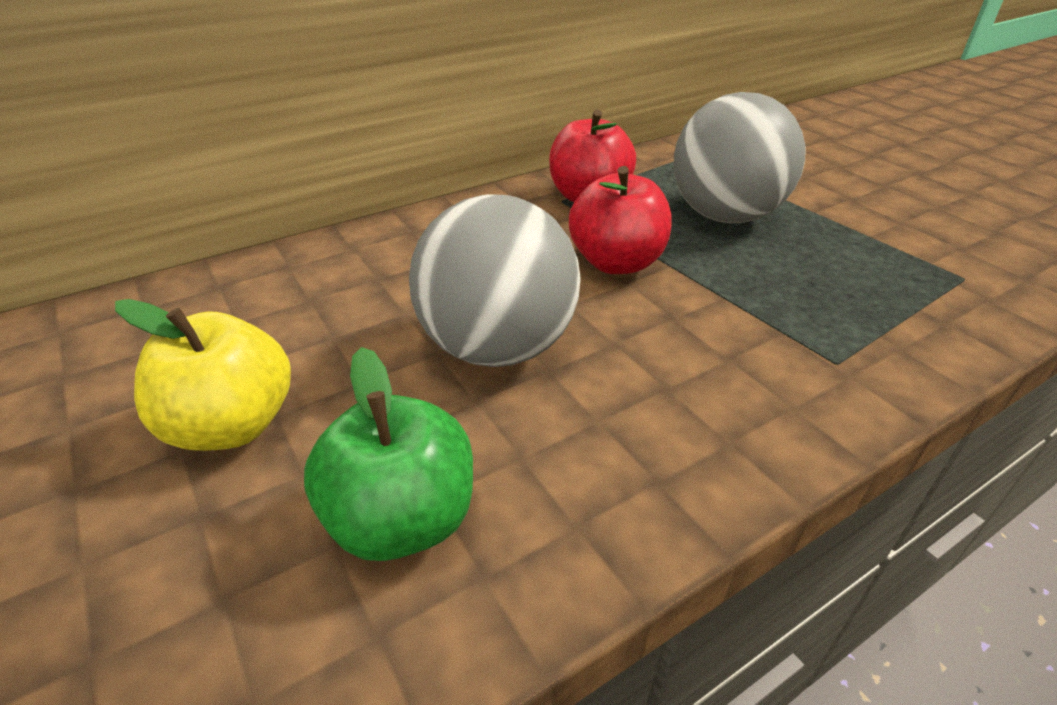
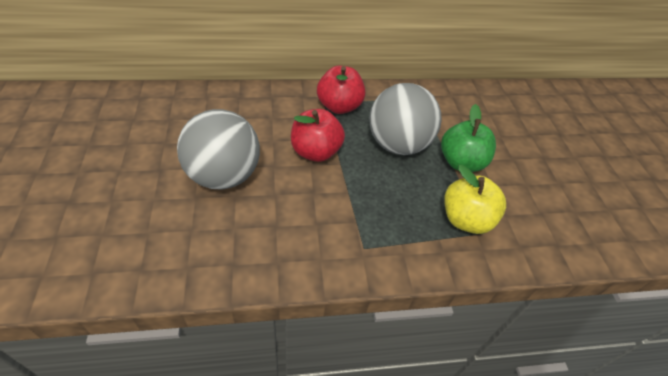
camera: 20 degrees right, 10 degrees up
(232, 425) = (101, 169): yellow apple -> yellow apple (466, 219)
(402, 519) = (130, 235): green apple -> green apple (461, 162)

